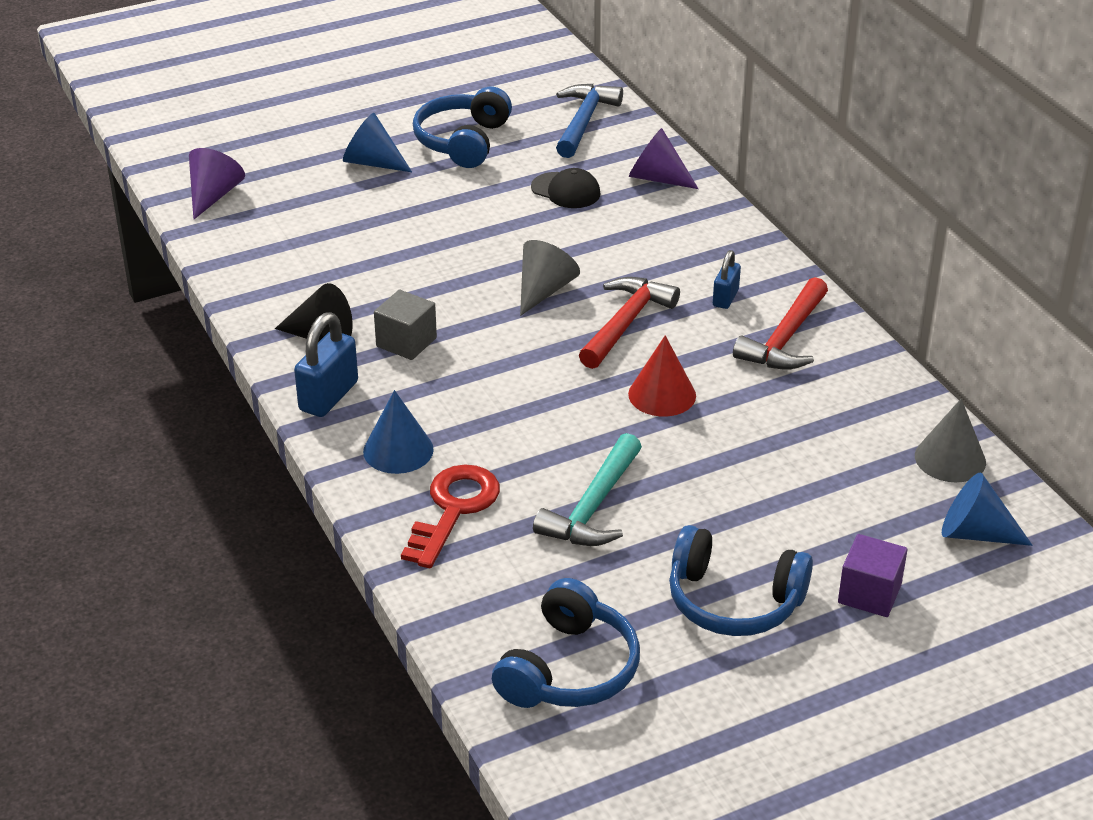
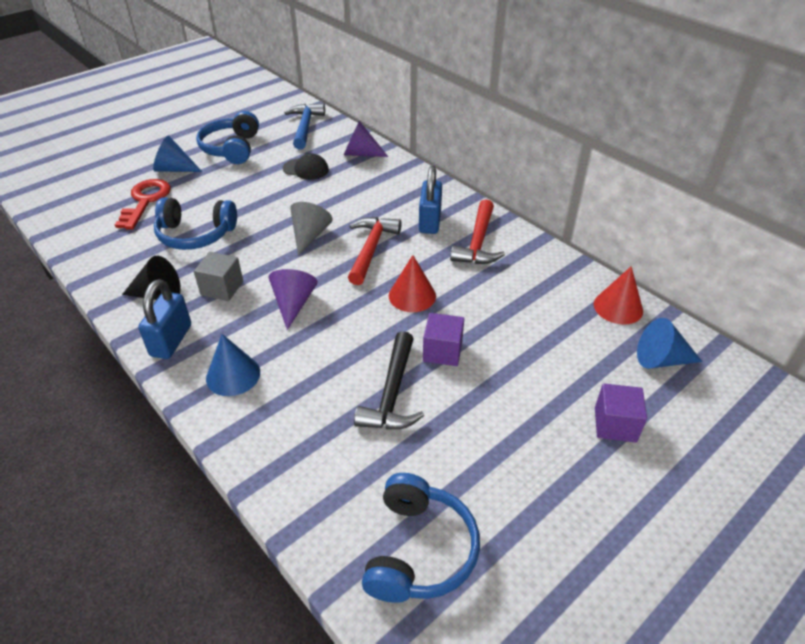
camera: 15 degrees left, 5 degrees up
(213, 195) = (65, 206): purple cone -> purple cone (293, 304)
(453, 510) = (287, 418): red key -> red key (145, 201)
(593, 506) = (392, 393): turquoise hammer -> black hammer
(677, 470) = (442, 351): none -> purple cube
(725, 298) = (429, 222): blue padlock -> blue padlock, size x1.68
(733, 601) = (522, 453): blue headphones -> blue headphones (195, 234)
(950, 459) = (618, 307): grey cone -> red cone

